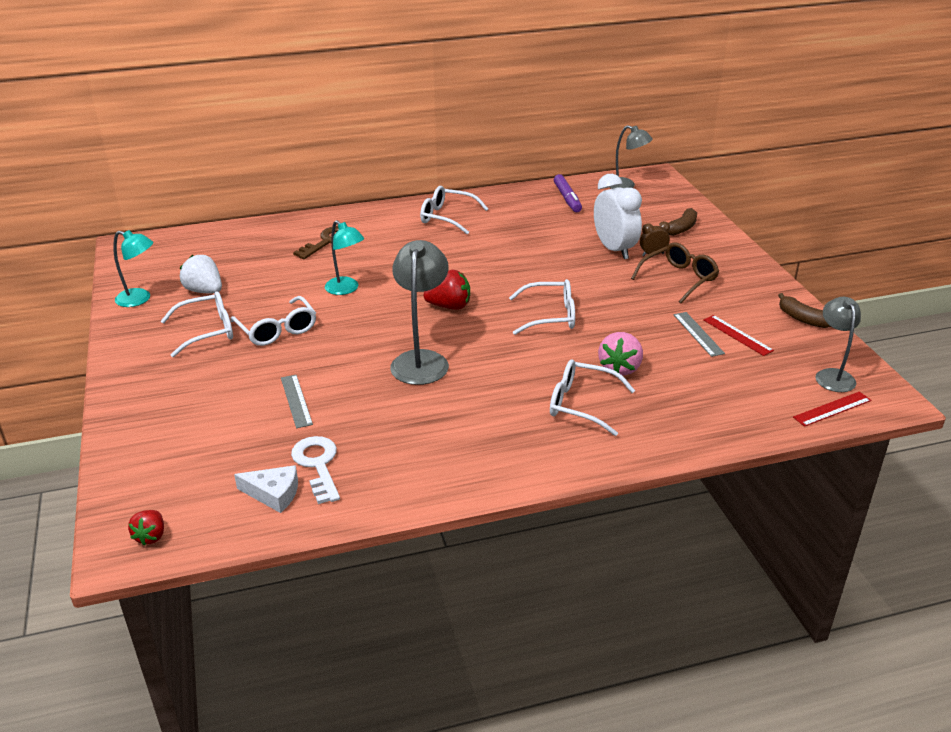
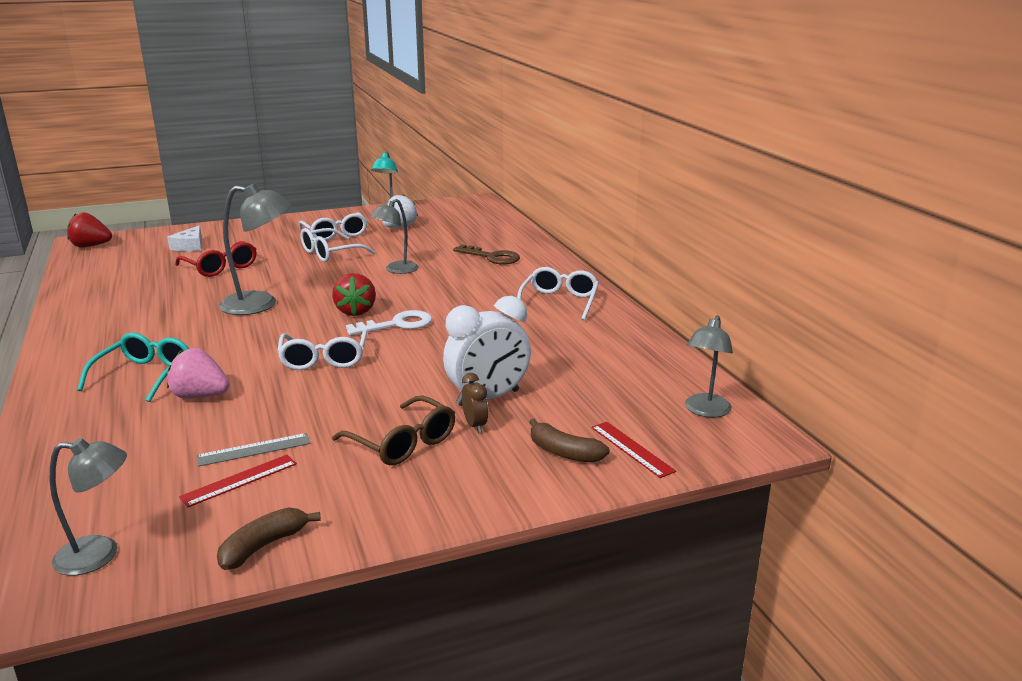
camera: 85 degrees right, 10 degrees down
(151, 536) = (91, 246): red strawberry -> red strawberry, size x1.57
(273, 493) = (107, 271): white cheese -> white cheese (190, 246)
(296, 401) = (221, 267): grey ruler -> red glasses
(317, 465) = (131, 280): white key -> white key (397, 324)
(346, 289) = (396, 270): turquoise lamp -> grey lamp
(567, 199) = (638, 367): purple marker -> none
(581, 404) = (145, 375): white glasses -> turquoise glasses
(832, 409) = (23, 543): red ruler -> red ruler (632, 449)

